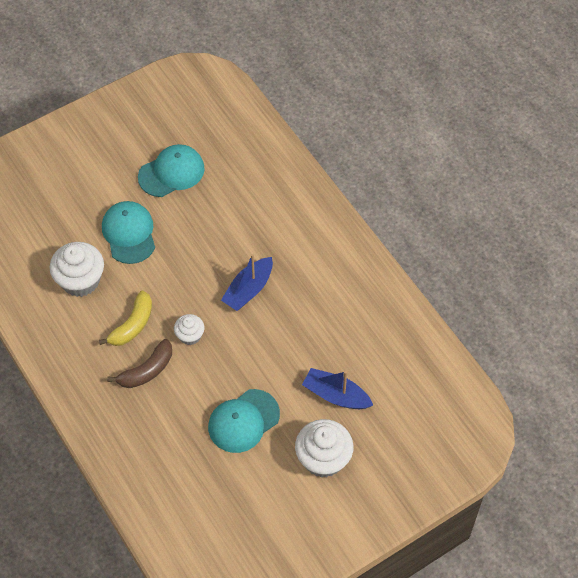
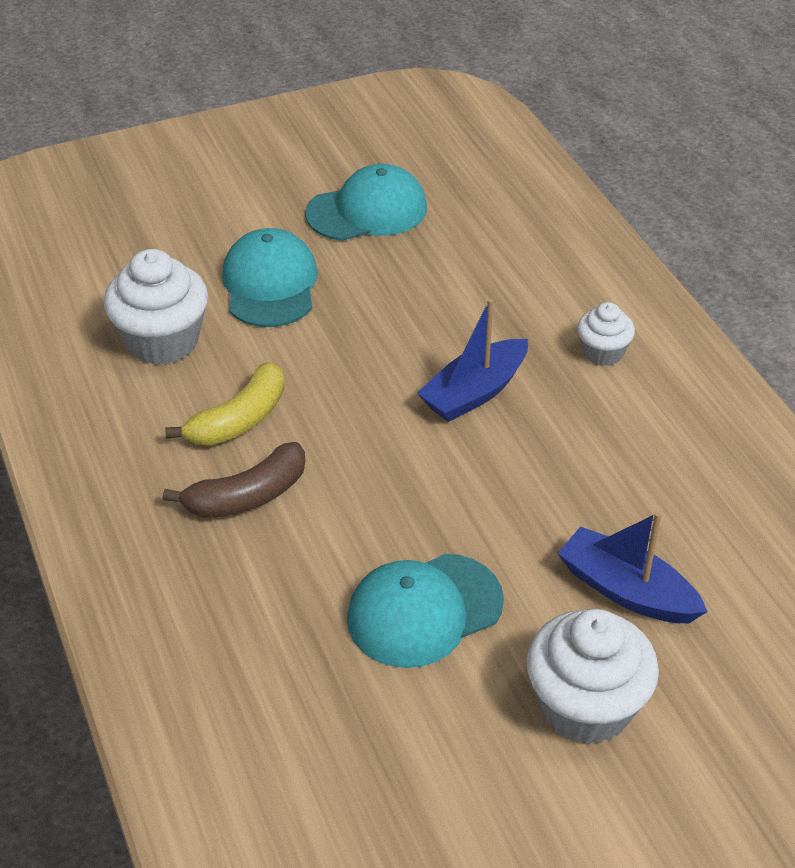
camera: 10 degrees right, 15 degrees down
(190, 335) = (346, 450): white cupcake -> white cupcake (602, 352)

